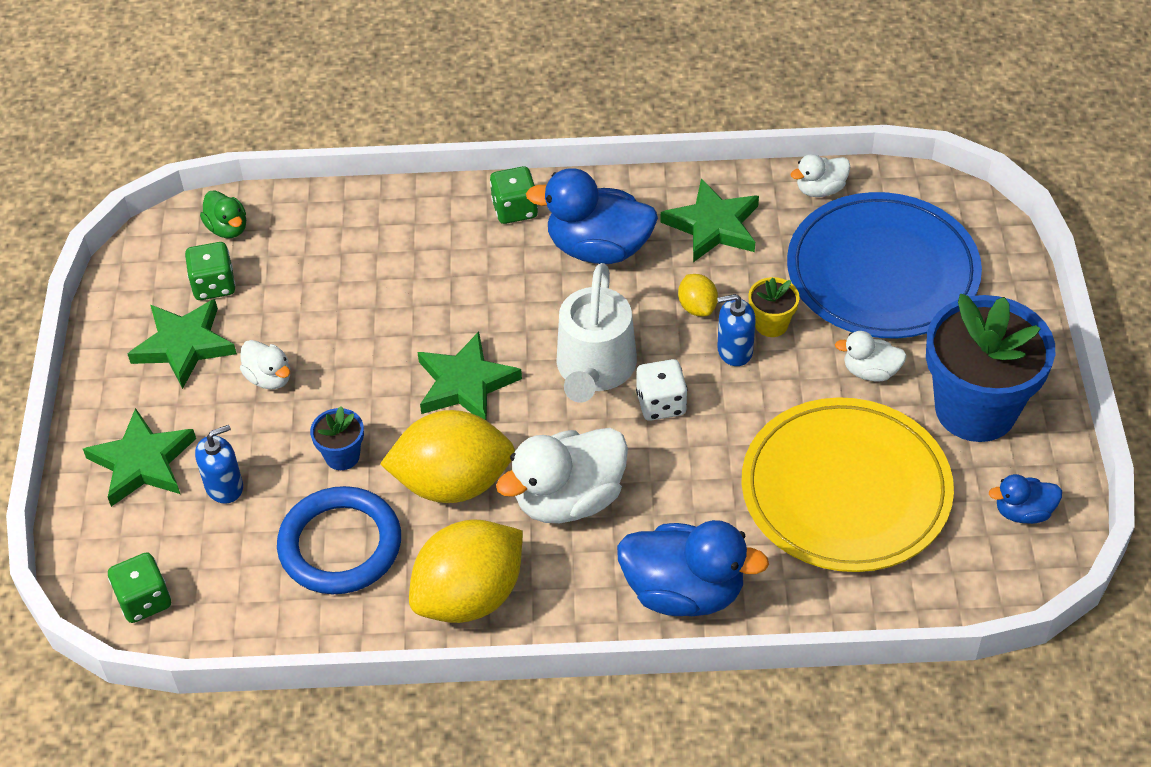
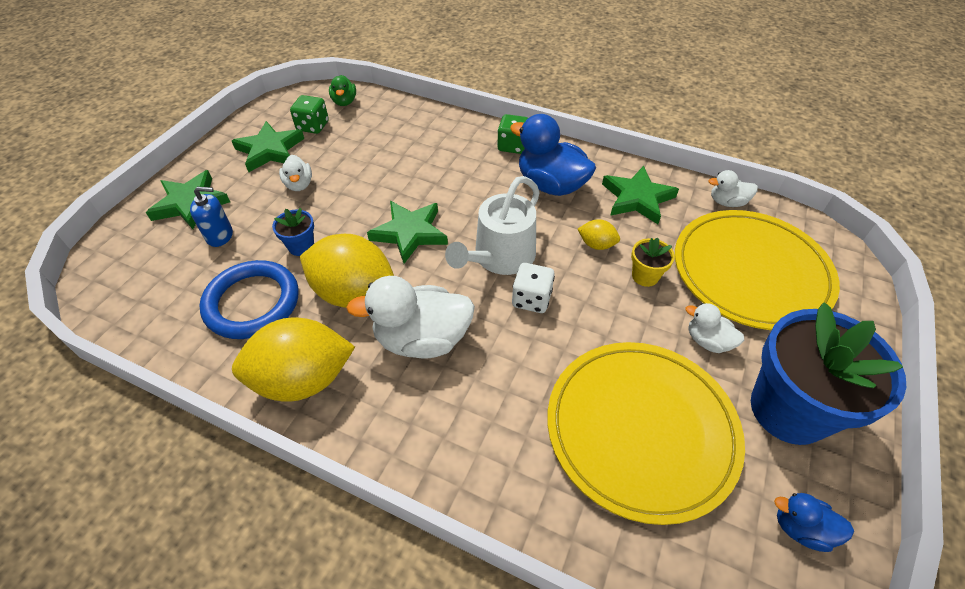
camera: 25 degrees right, 0 degrees up
(144, 600) = (113, 285): green dice -> none
(684, 592) = (459, 455): blue duck -> none
(697, 307) = (596, 244): yellow lemon -> yellow lemon turned 75 degrees counterclockwise
(734, 350) = (607, 284): blue soap dispenser -> none
(882, 272) = (750, 272): blue plate -> yellow plate

